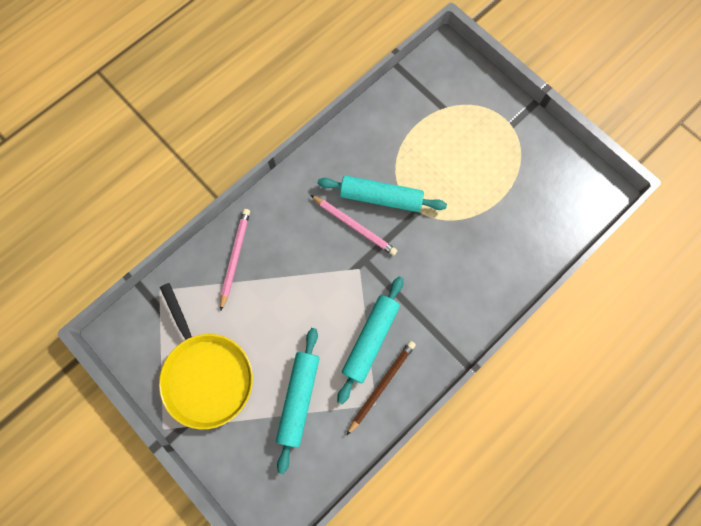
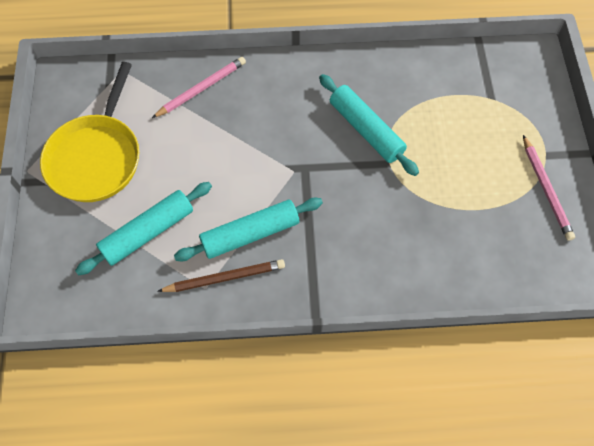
camera: 40 degrees right, 10 degrees down
(354, 226) = (321, 135): pink pencil -> pink pencil (546, 189)

